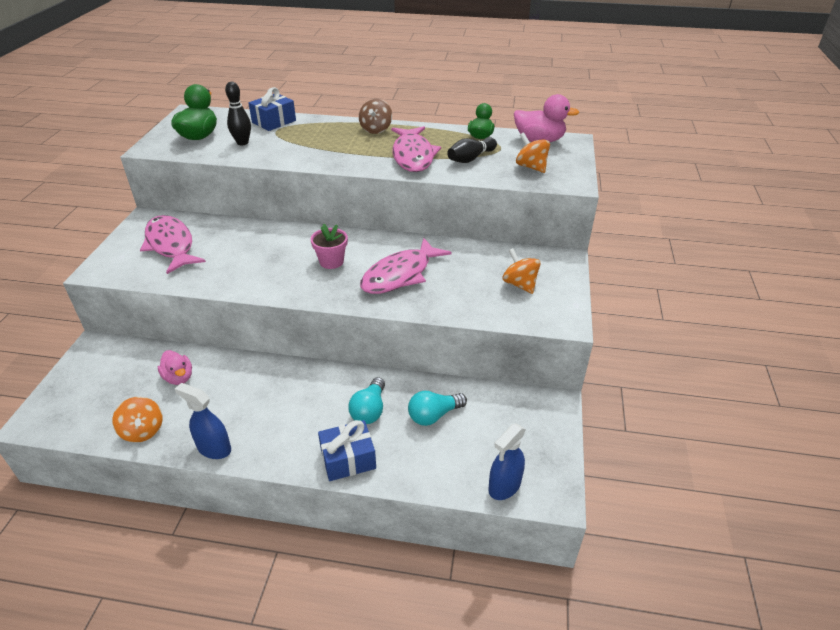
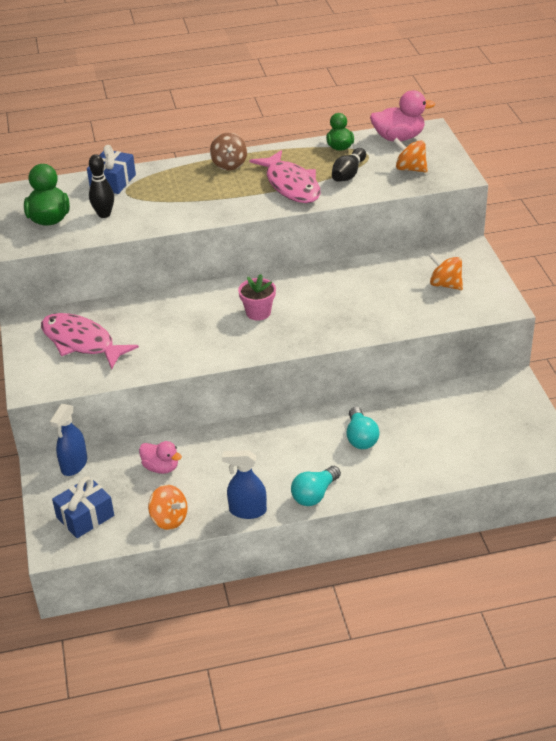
camera: 20 degrees left, 0 degrees up
(348, 459) = (371, 480): blue gift -> blue gift (85, 516)
(400, 275) = (333, 306): pink fish -> none
(434, 415) = (419, 424): turquoise light bulb -> turquoise light bulb (314, 494)
(504, 486) = (511, 457): blue spray bottle -> blue spray bottle (74, 465)

